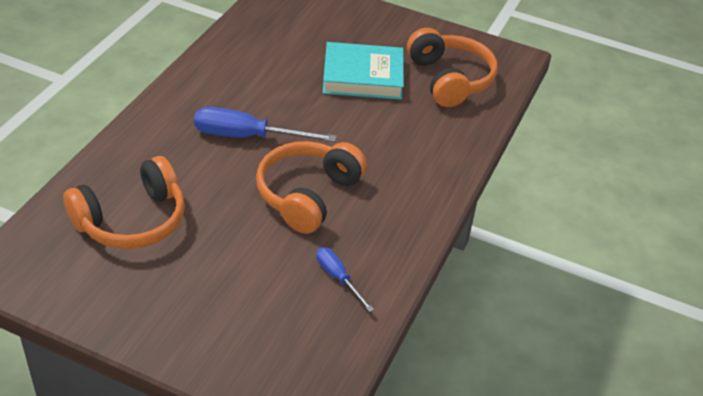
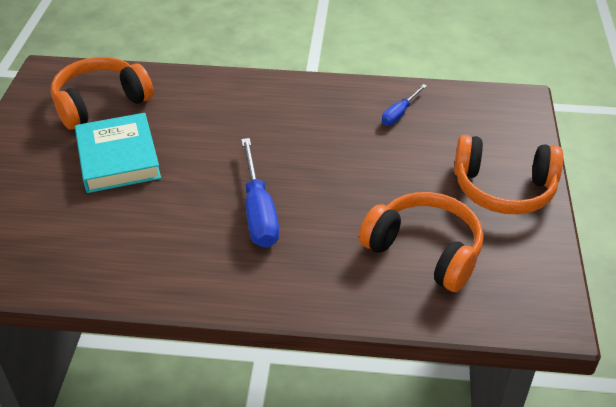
camera: 105 degrees left, 0 degrees up
(307, 195) = (317, 151): orange headphones -> orange headphones (503, 189)

